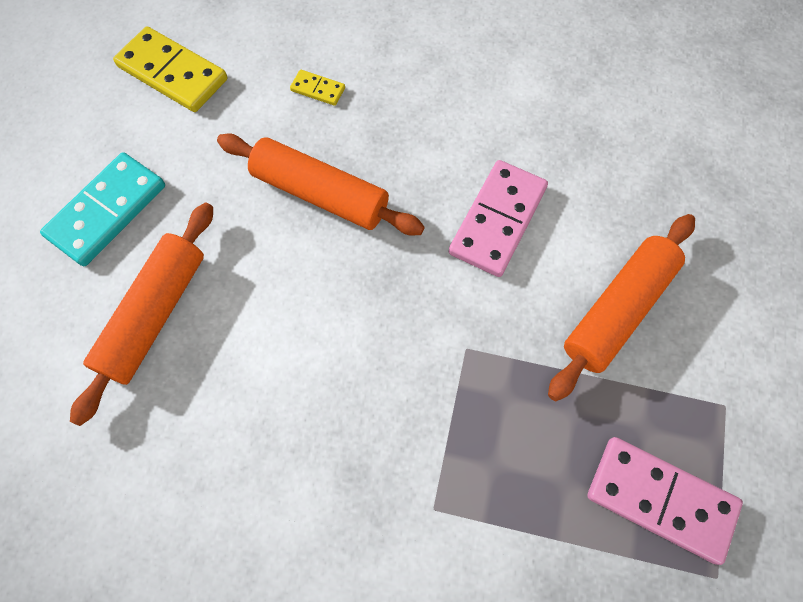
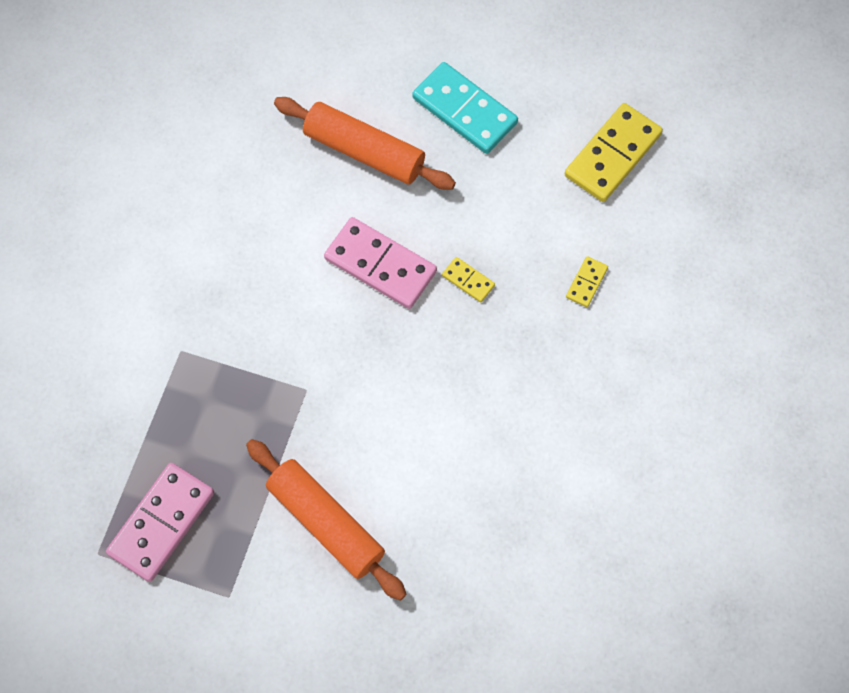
camera: 95 degrees right, 0 degrees up
(320, 194) = (468, 280): orange rolling pin -> yellow domino
(498, 220) = (426, 432): pink domino -> pink domino (380, 265)

